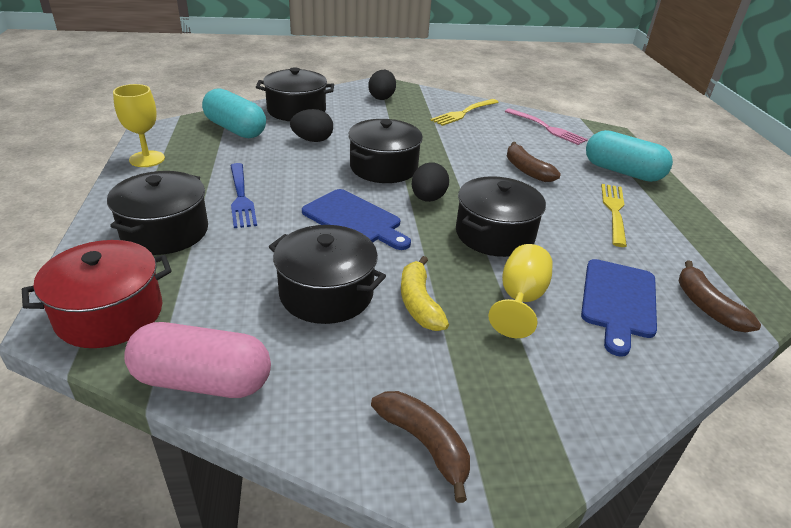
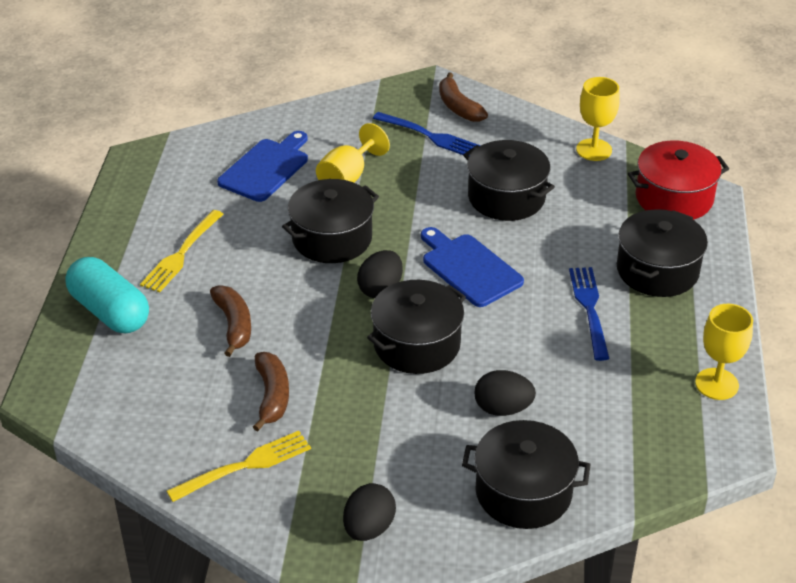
camera: 165 degrees left, 5 degrees up
(203, 380) = (594, 150): pink capsule -> yellow goblet
(235, 129) = (615, 444): turquoise capsule -> none
(419, 303) = (432, 183): yellow banana -> none
(449, 375) = (429, 136): none -> blue fork
(546, 128) = (134, 414): pink fork -> none
(706, 306) = (196, 157): brown banana -> brown banana (272, 396)

